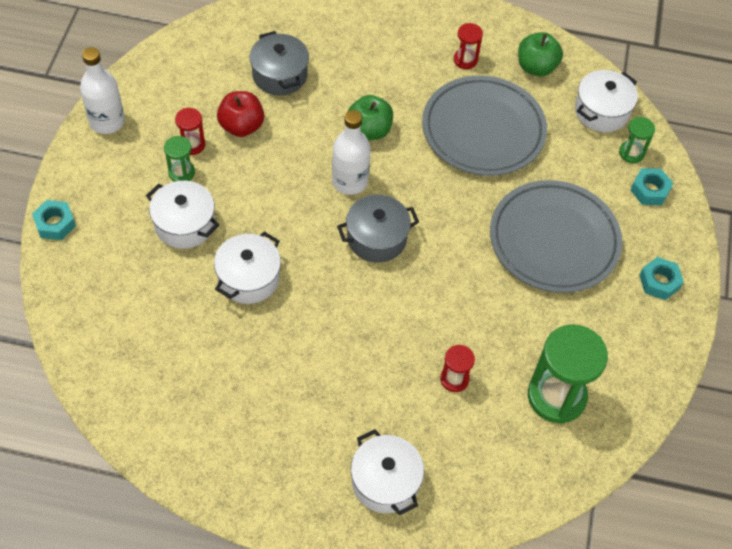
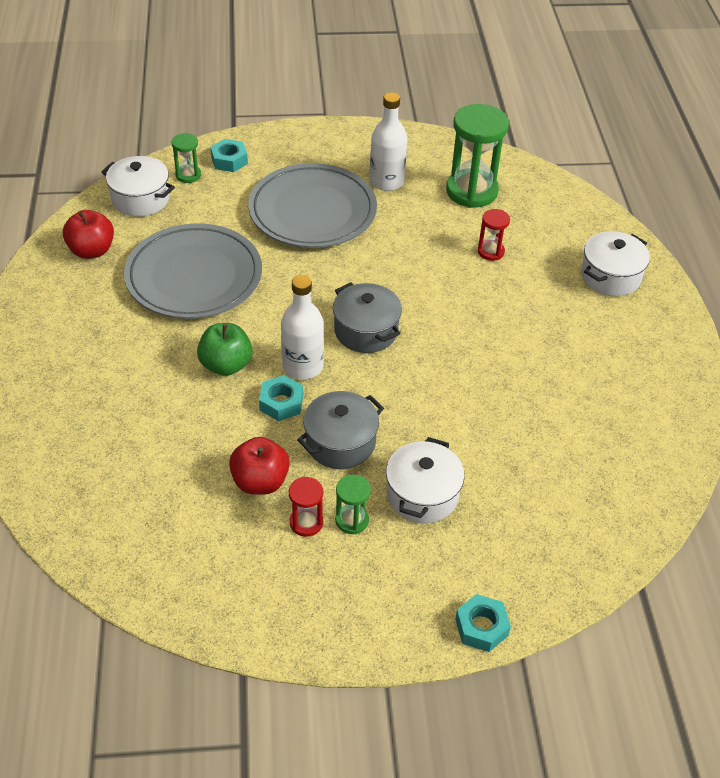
camera: 105 degrees left, 10 degrees down
(107, 121) = (303, 629): white bottle -> white bottle (386, 181)
(248, 278) = (462, 419): white pot -> none
(279, 75) = (166, 465): grey pot -> grey pot (340, 442)
(465, 60) = (95, 306): red hourglass -> none
(536, 67) = (92, 251): green apple -> red apple
(659, 282) = (328, 147): turquoise nut -> turquoise nut (281, 403)

